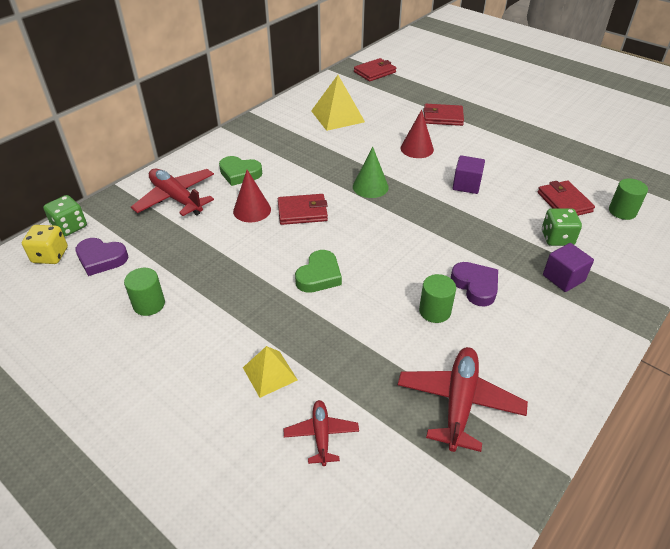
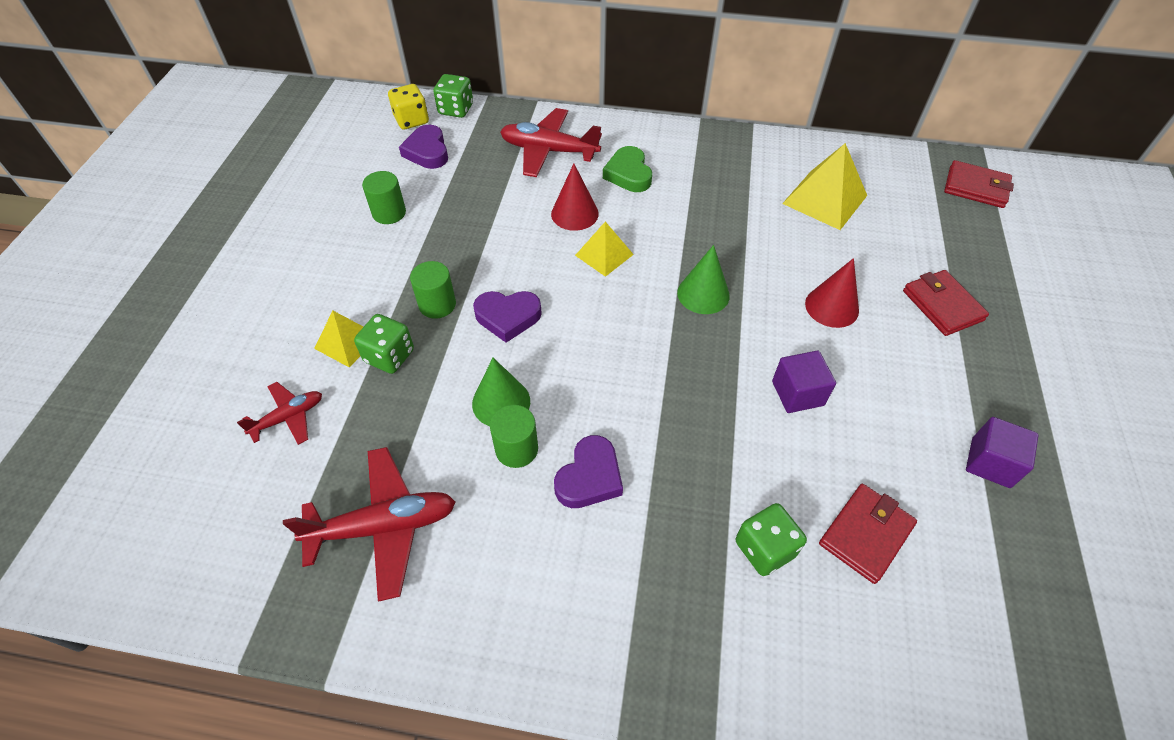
camera: 60 degrees right, 10 degrees up
(176, 198) = (549, 151): red plane -> red plane turned 90 degrees counterclockwise
(302, 212) = (604, 255): red wallet -> yellow pyramid
(305, 351) = (389, 356): none -> green dice
(319, 276) = (508, 317): green heart -> purple heart
(391, 305) = (501, 402): none -> green cone
(563, 278) = (677, 582): purple cube -> purple cube (990, 463)
(622, 211) = (915, 632): green cylinder -> green cylinder (437, 304)

